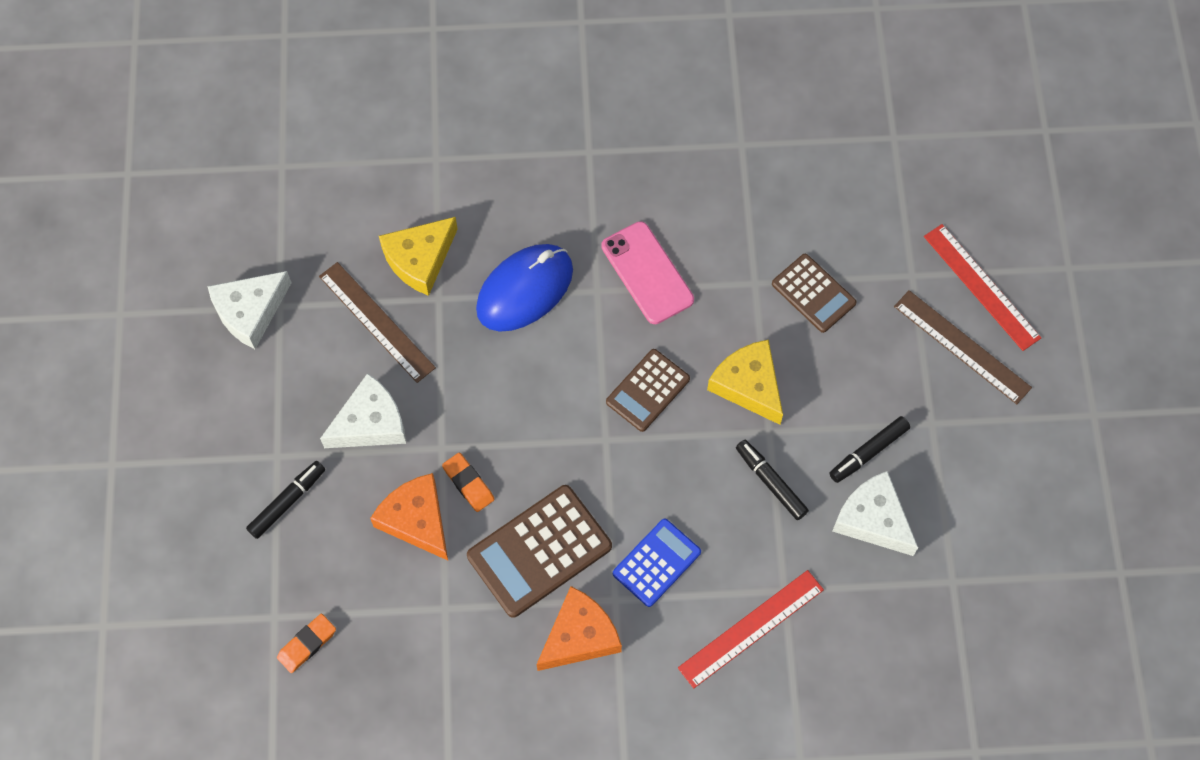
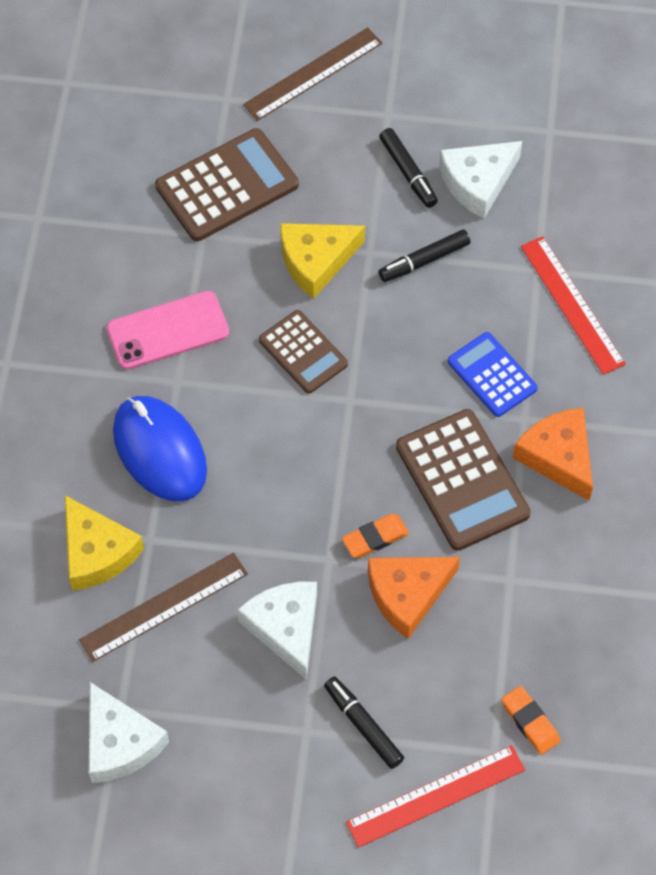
camera: 80 degrees left, 5 degrees down
(813, 293) = (227, 186): brown calculator -> brown calculator, size x1.59
(981, 286) = (252, 44): red ruler -> red ruler (435, 796)

